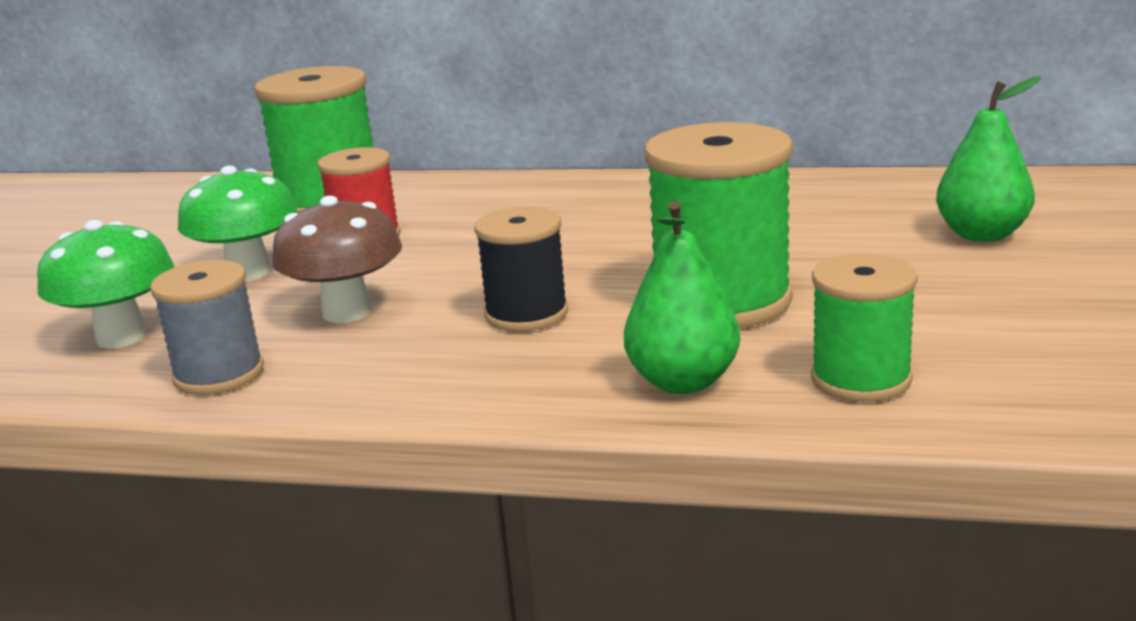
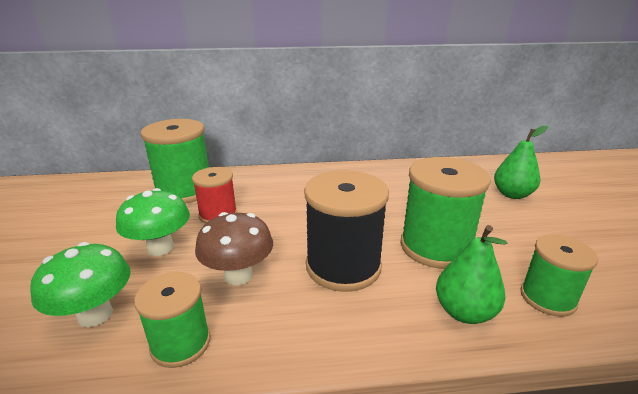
camera: 20 degrees left, 5 degrees up
(219, 374) = (180, 343): grey spool -> green spool
(526, 314) = (343, 266): black spool -> black spool, size x1.64

